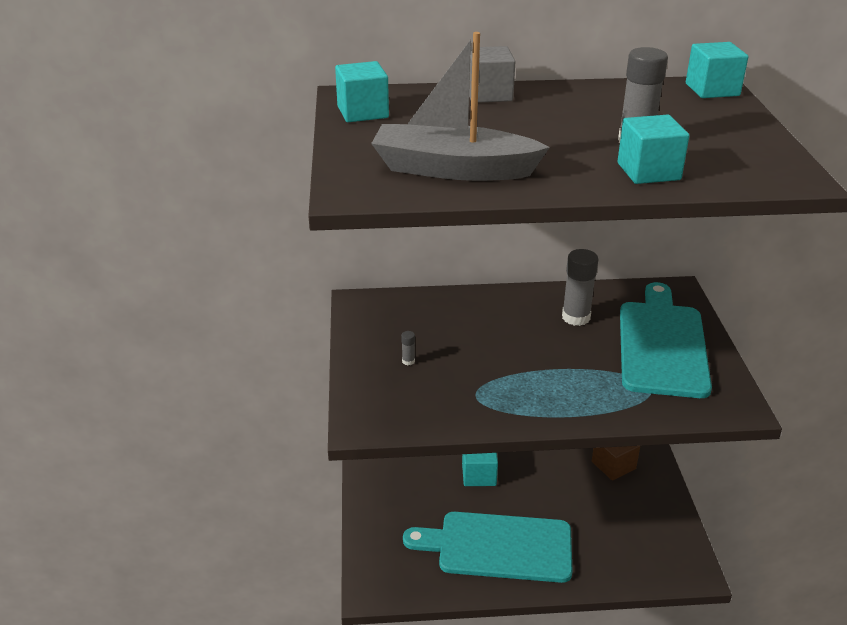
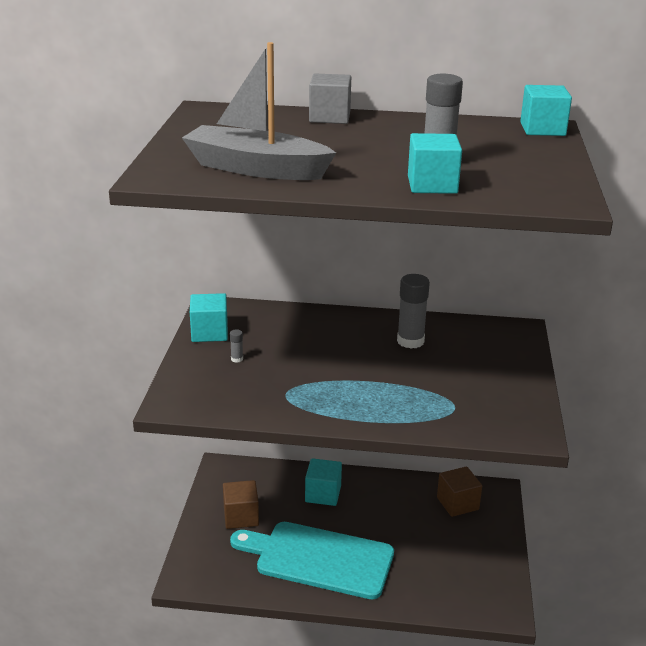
camera: 10 degrees right, 5 degrees down
(362, 112) = (207, 122): turquoise cube -> turquoise cube (209, 333)
(404, 512) = (241, 517): none -> brown cube
(662, 344) = (483, 373): turquoise cutting board -> none

